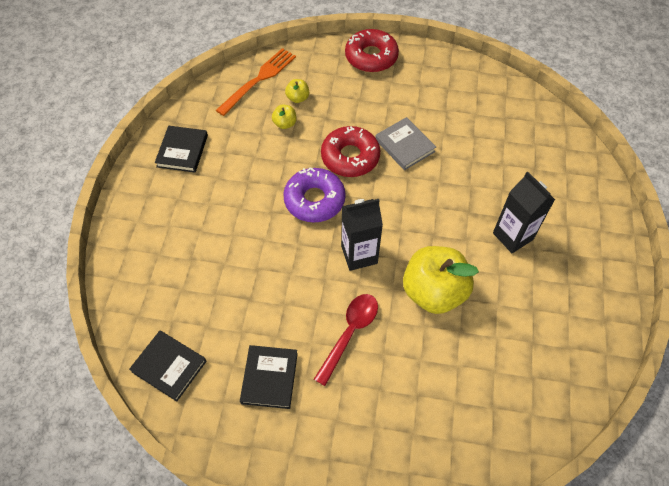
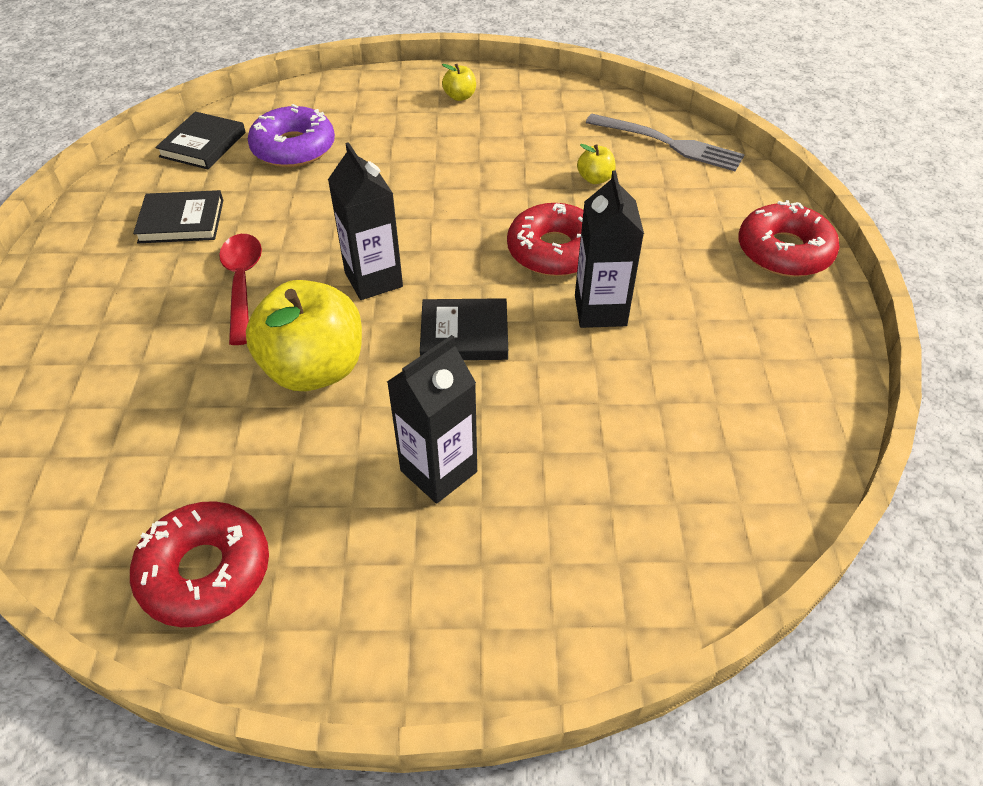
camera: 80 degrees right, 10 degrees down
(182, 151) = (514, 102): black book -> black book (464, 334)
(259, 79) = (669, 144): orange fork -> grey fork
(297, 98) = (651, 184): yellow apple -> yellow apple (460, 97)
(314, 200) = (462, 224): purple donut -> purple donut (293, 148)
(349, 333) = (242, 284): red spoon -> red spoon turned 120 degrees counterclockwise
(404, 145) = (600, 310): grey book -> black carton
(573, 348) = (205, 572): none -> red donut

